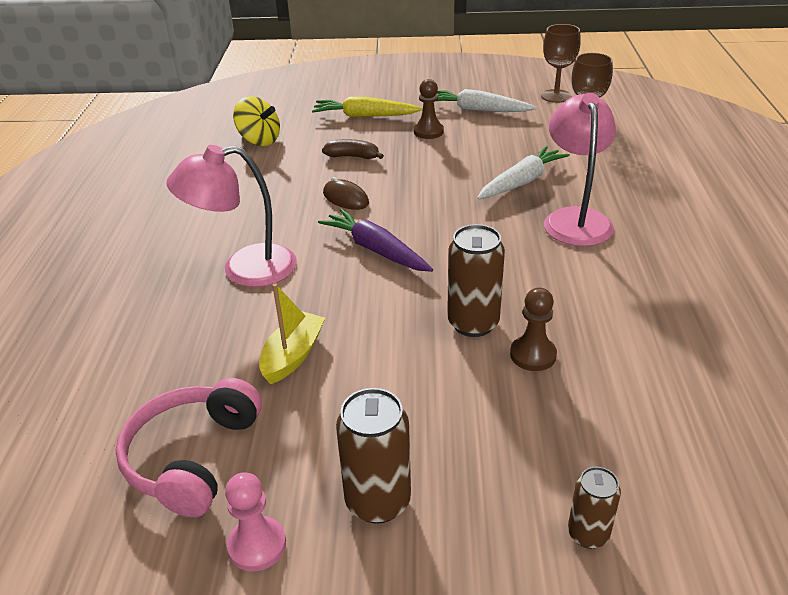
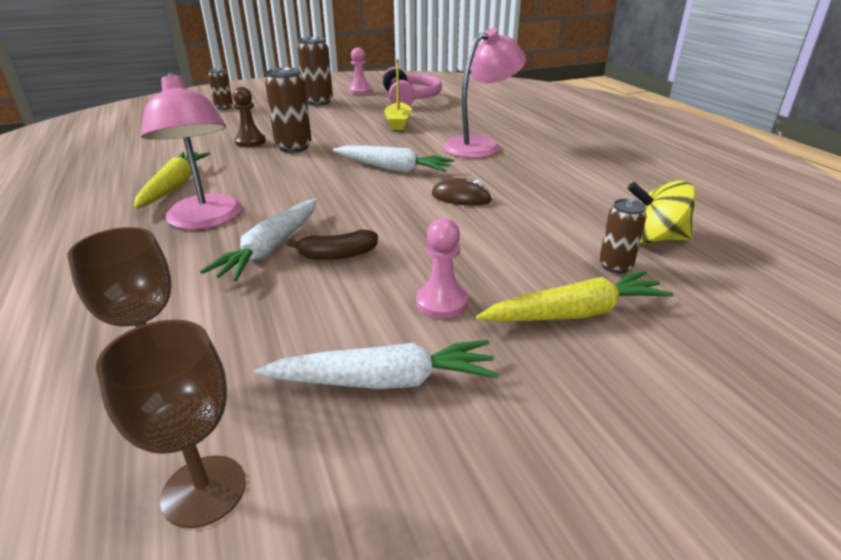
camera: 155 degrees right, 5 degrees down
(310, 131) = (615, 266): none -> brown can
(353, 156) = (507, 241): brown banana -> brown banana (337, 255)
(376, 250) = (392, 168): purple carrot -> white carrot
(428, 132) = (441, 303): brown pawn -> pink pawn
(619, 272) = (174, 187): none -> yellow carrot

